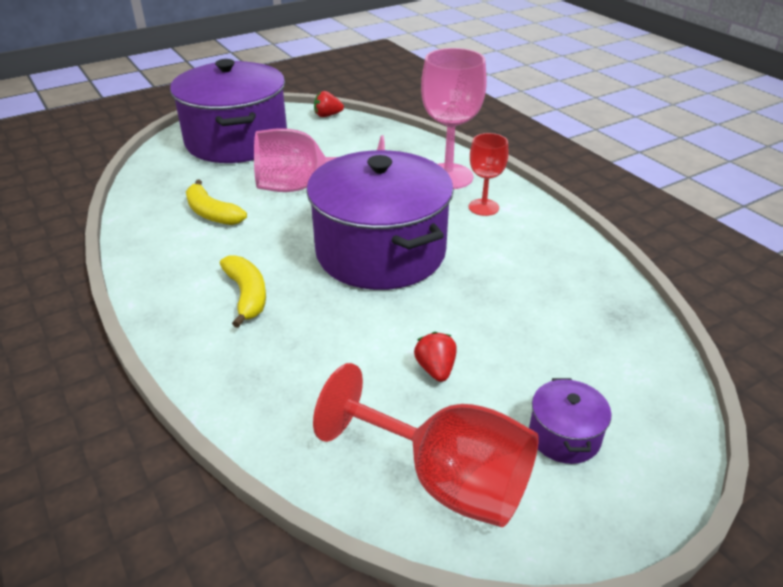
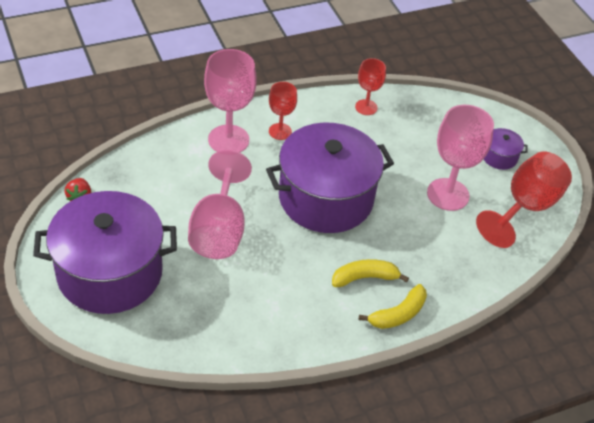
camera: 85 degrees left, 10 degrees up
(212, 213) = (246, 295): yellow banana -> yellow banana (398, 314)
(435, 369) = (448, 194): red strawberry -> pink goblet
(581, 271) = (366, 107): none -> red goblet

